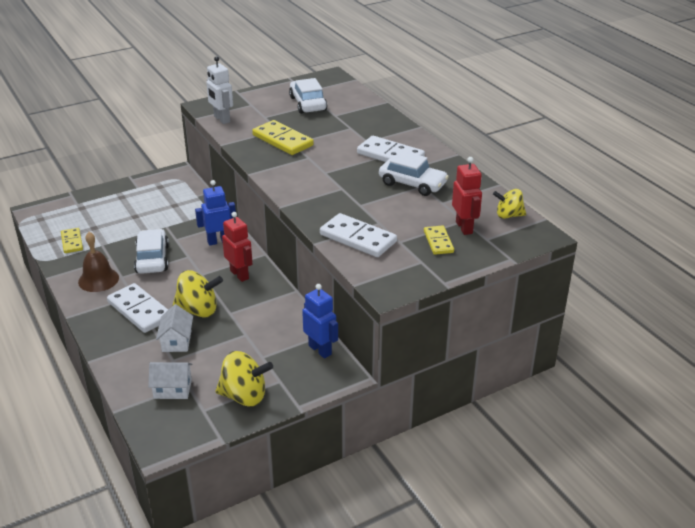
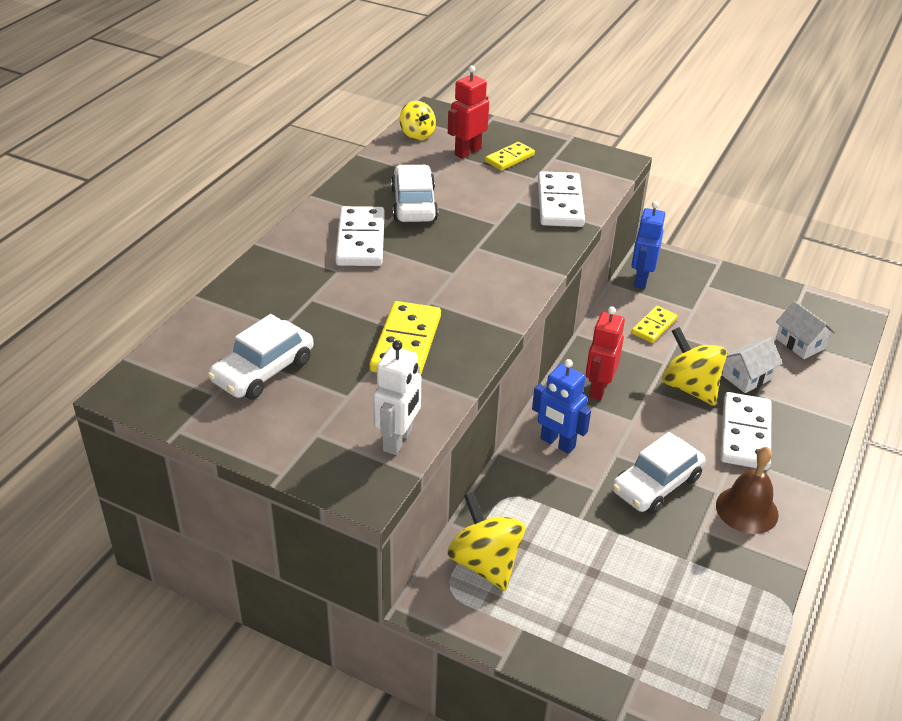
camera: 125 degrees left, 5 degrees up
(72, 242) = (719, 601): yellow domino -> yellow domino (654, 326)
(244, 396) = (748, 297): yellow spinning top -> yellow spinning top (485, 563)

